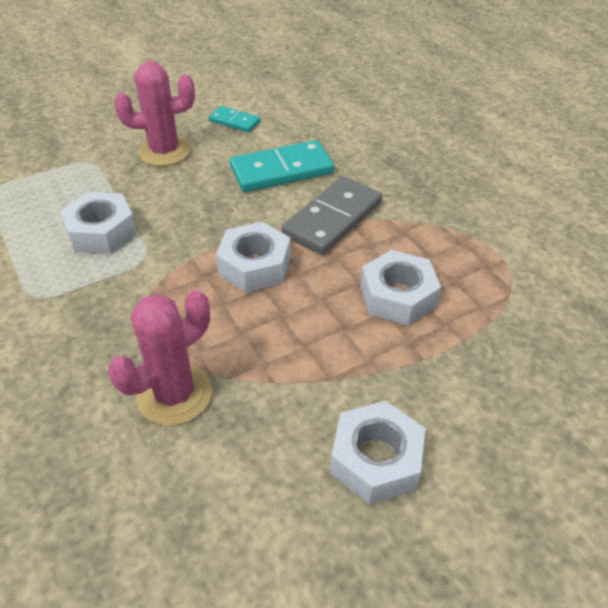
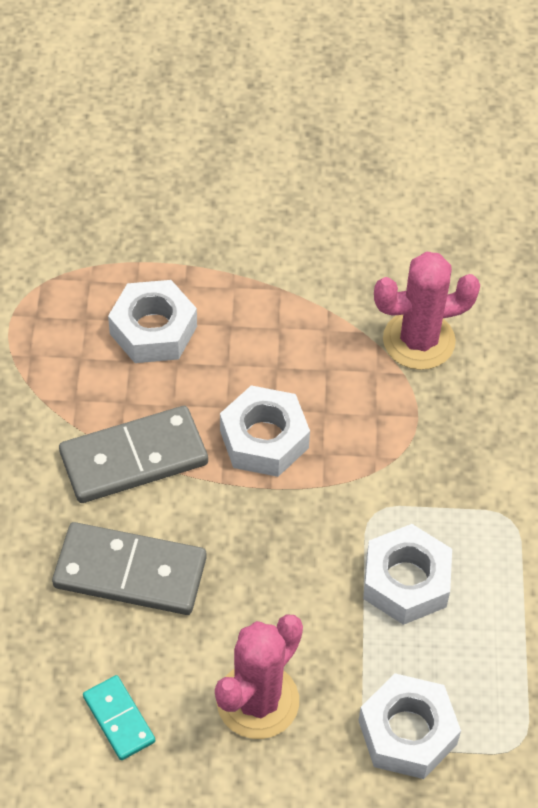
camera: 150 degrees left, 10 degrees up
(164, 151) = (257, 701): pink cactus -> pink cactus turned 75 degrees counterclockwise
(281, 170) = (130, 572): turquoise domino -> grey domino
(376, 460) = (293, 214): white nut -> white nut (407, 732)

